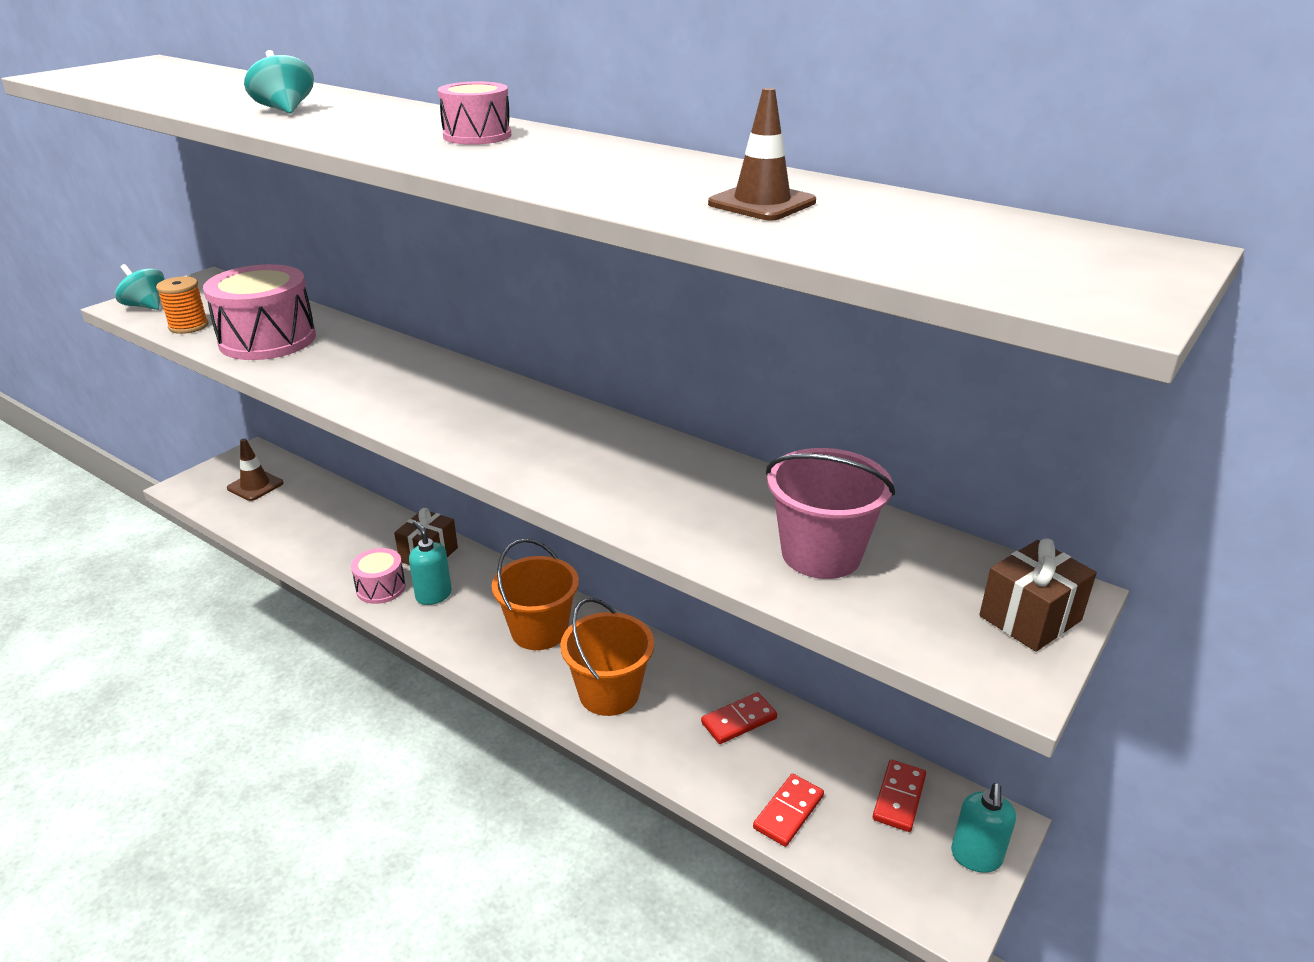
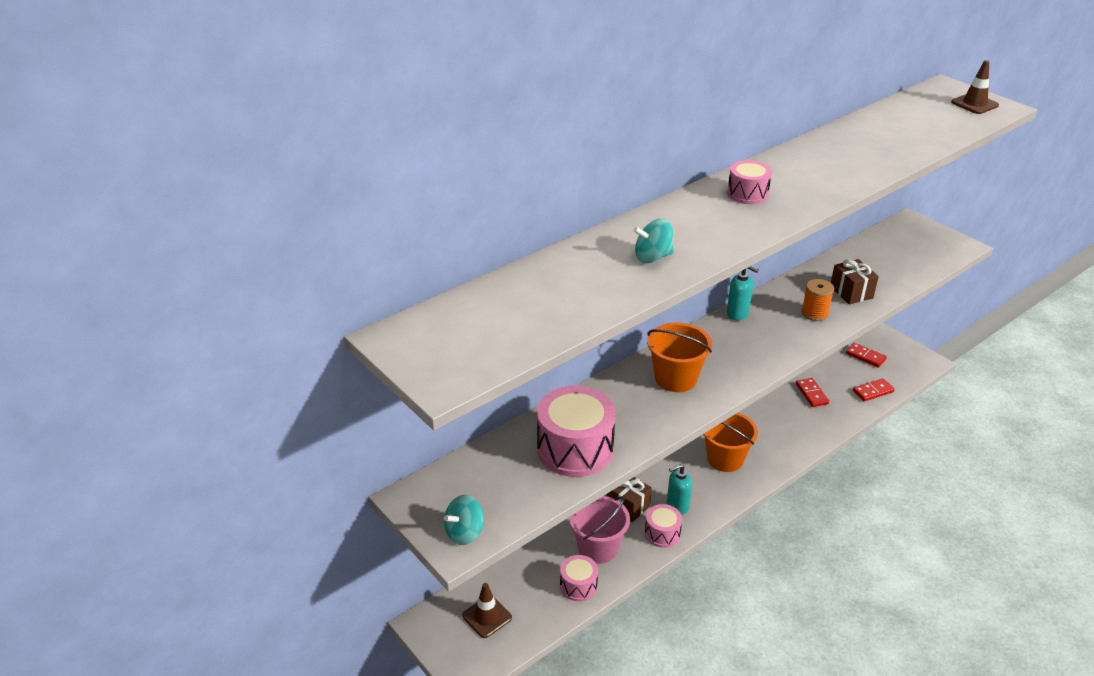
camera: 75 degrees left, 5 degrees up
(188, 326) = (527, 498): orange spool -> orange spool (814, 313)
(294, 536) = (578, 586): none -> pink drum
(609, 693) = (785, 437): orange bucket -> orange bucket (675, 378)
(762, 203) = (887, 139): brown traffic cone -> brown traffic cone (974, 104)
(788, 812) = (873, 391): red domino -> red domino turned 75 degrees counterclockwise
(821, 554) = (882, 267): pink bucket -> pink bucket (598, 548)
(976, 857) = (898, 345): turquoise soap dispenser -> turquoise soap dispenser (737, 314)
(1030, 618) = (926, 232): brown gift -> brown gift (851, 292)

